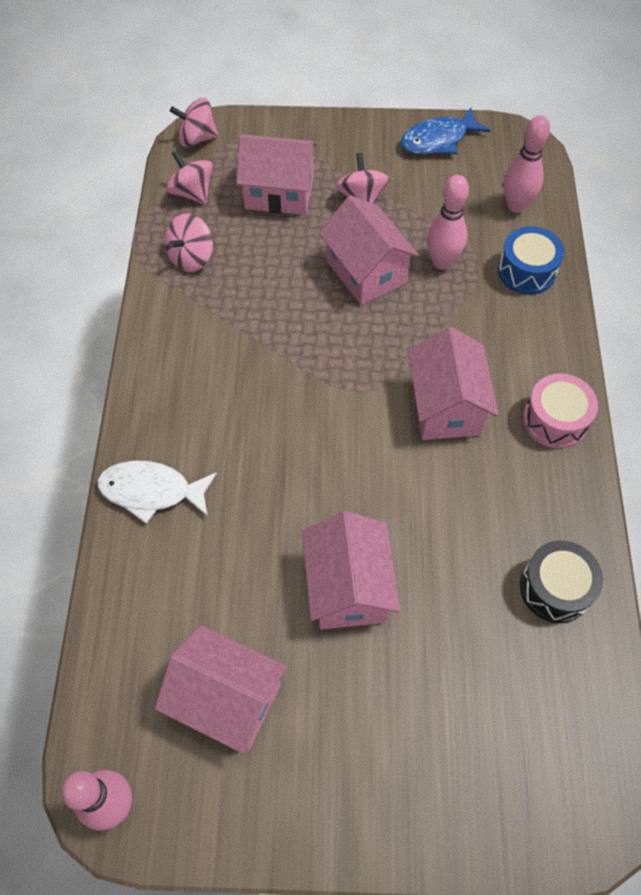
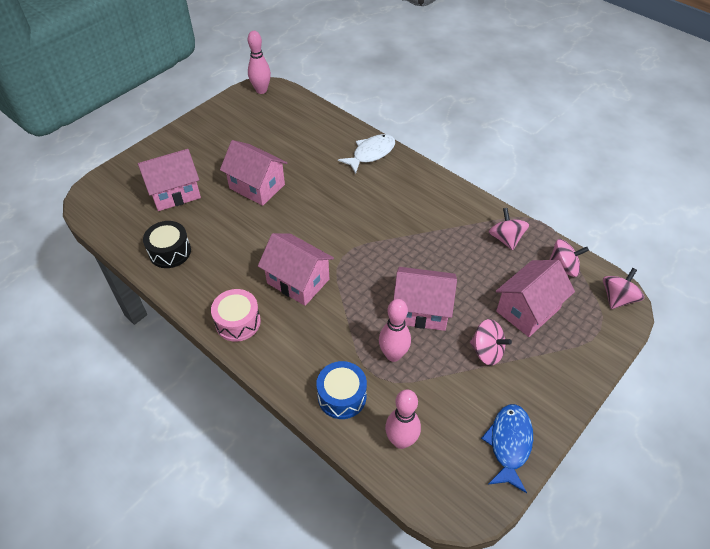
camera: 130 degrees right, 10 degrees down
(227, 698) = (260, 131): pink house -> pink house (174, 193)

